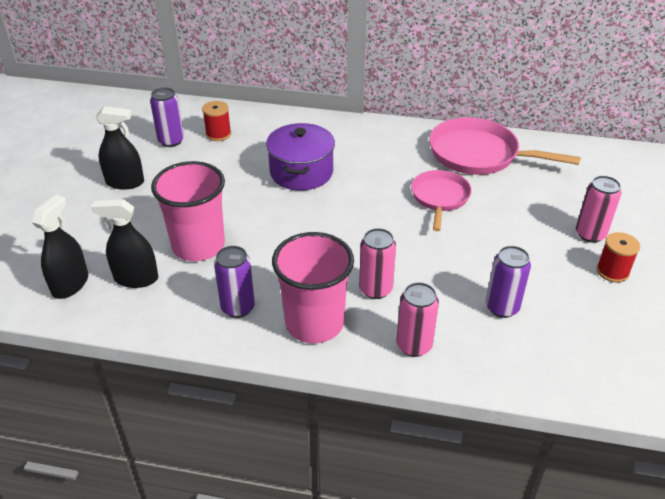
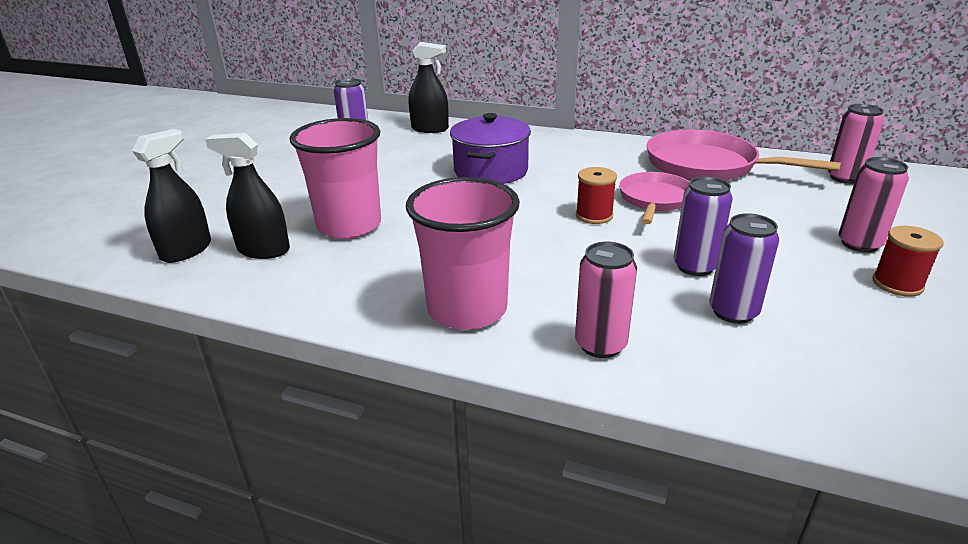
camera: 10 degrees right, 10 degrees down
(125, 182) = (292, 170): black spray bottle -> black spray bottle (430, 129)
(218, 134) = (408, 138): red spool -> red spool (594, 215)
(238, 307) = (373, 286): purple can -> purple can (695, 267)
(375, 289) = (557, 280): pink can -> pink can (844, 178)

